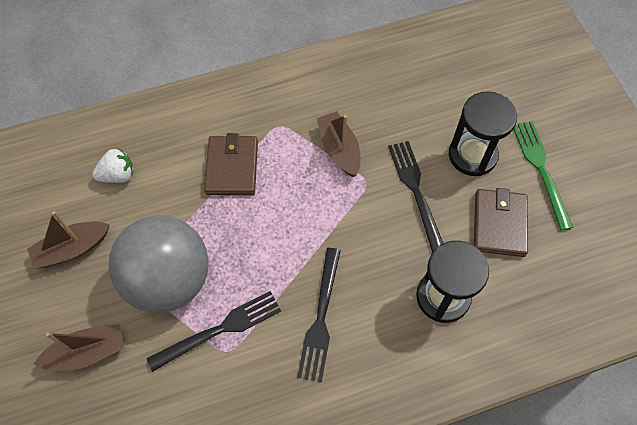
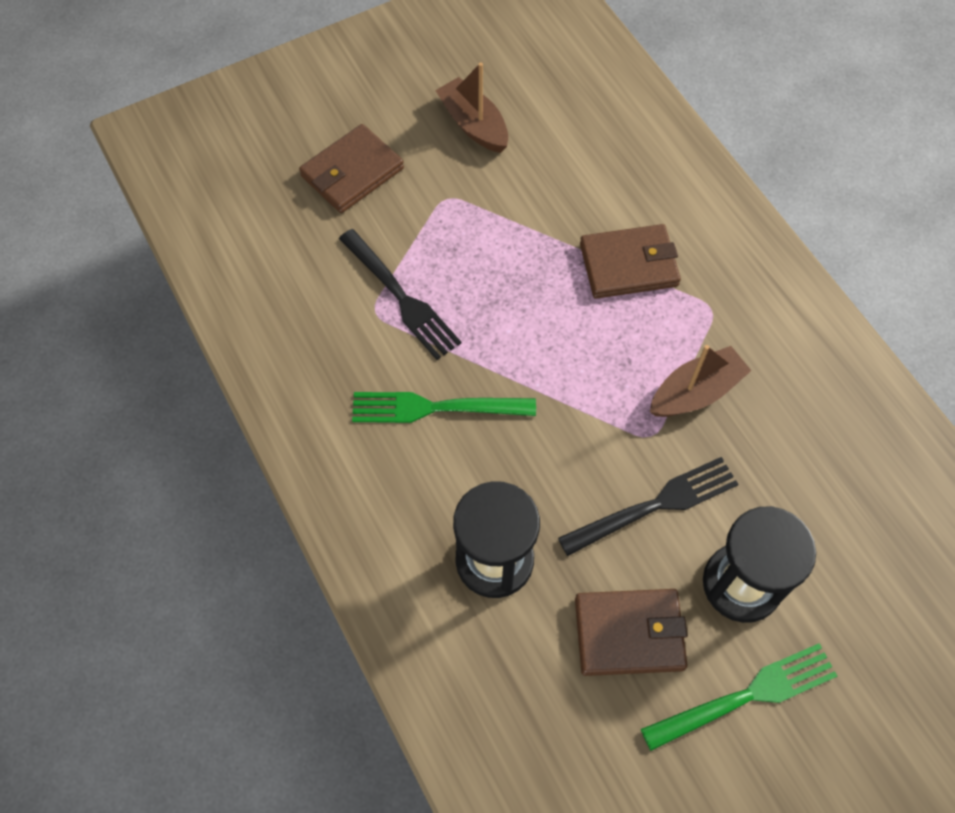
camera: 80 degrees right, 0 degrees up
(87, 352) = (352, 172): brown boat -> brown wallet
(118, 175) = (583, 144): white strawberry -> none
(169, 280) = (454, 230): grey ball -> none
(321, 318) = (435, 408): black fork -> green fork

